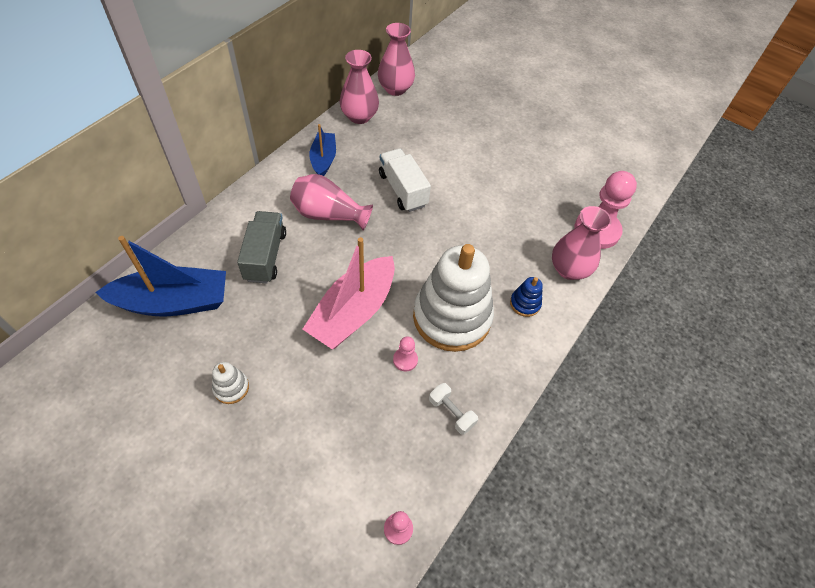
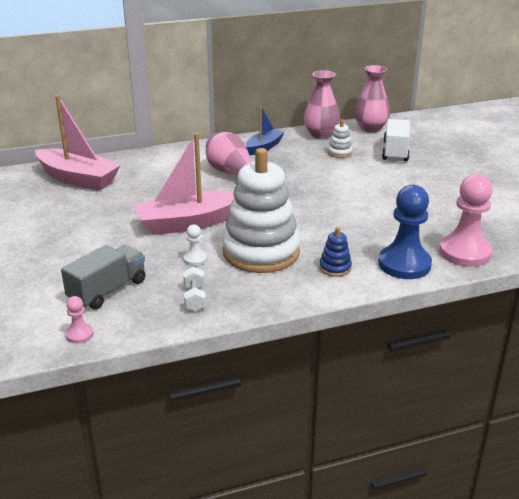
camera: 40 degrees right, 25 degrees down
(173, 302) = (78, 179): blue boat -> pink boat
(231, 388) = (62, 226): white stacking toy -> white stacking toy (339, 153)
(265, 256) = (162, 178): grey truck -> grey truck (107, 290)
(403, 190) = (307, 178): white truck -> white truck (395, 152)
(405, 360) = (195, 259): pink pawn -> white pawn
(569, 269) = (404, 264): pink vase -> blue pawn

